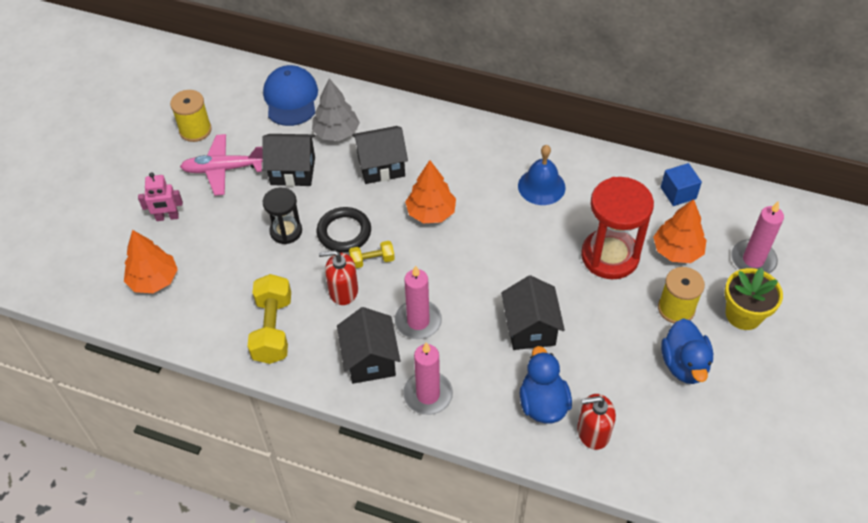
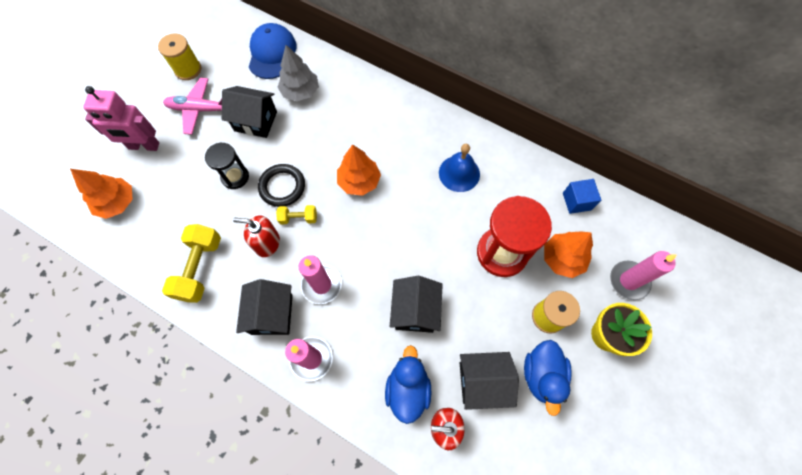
camera: 10 degrees right, 15 degrees up
(167, 217) = (144, 146): pink robot -> pink robot, size x1.57
(381, 166) = (329, 130): black house -> black house (482, 381)

